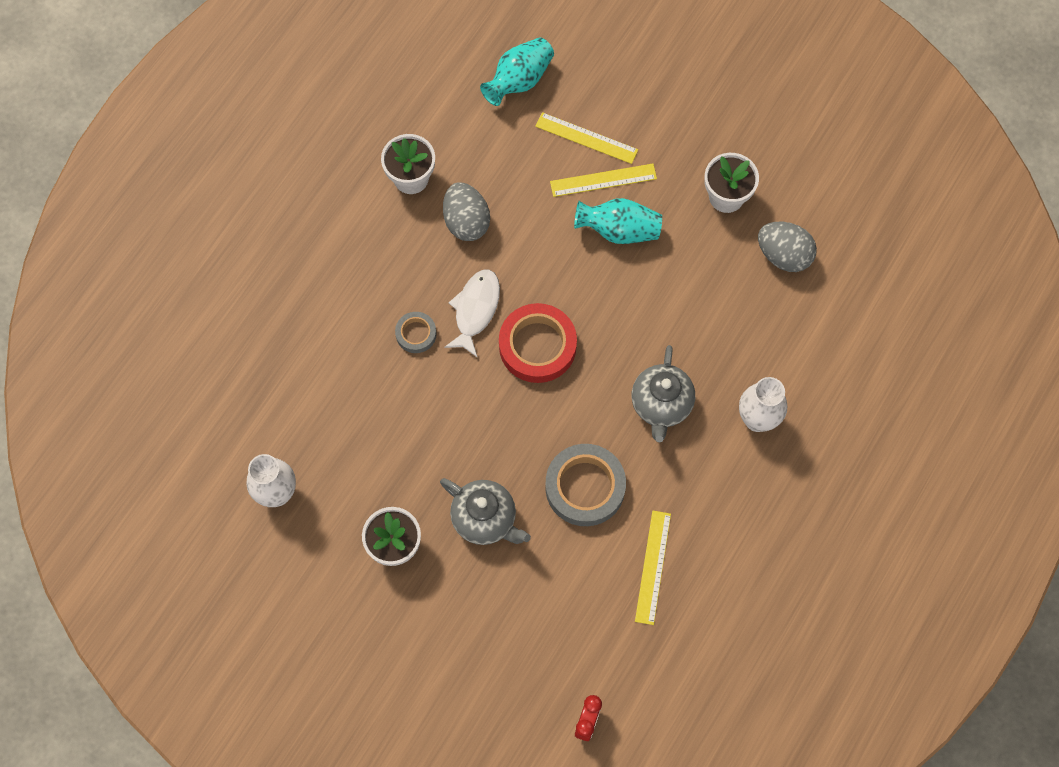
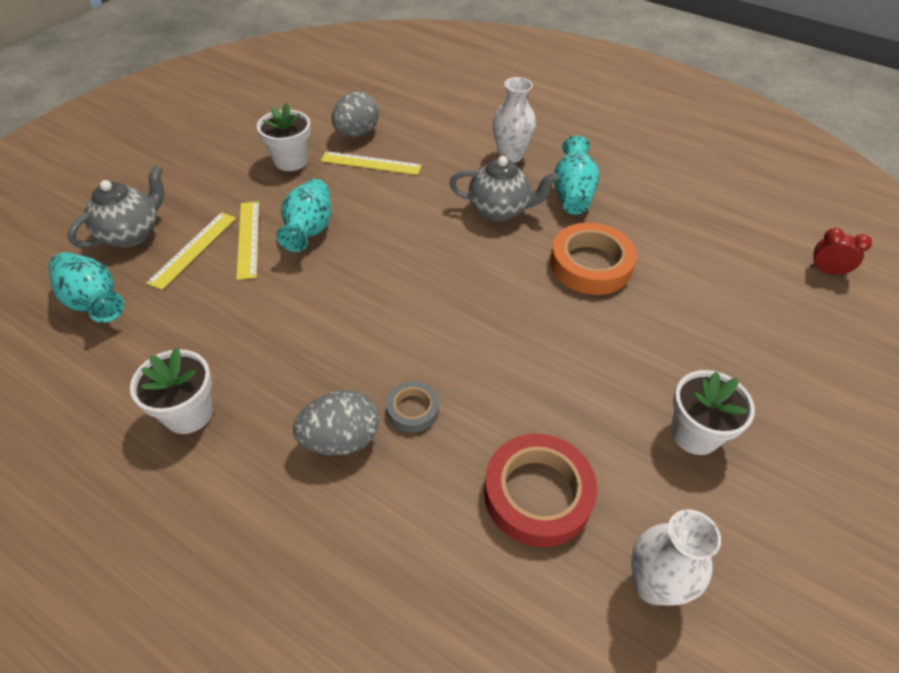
camera: 90 degrees left, 20 degrees down
(466, 222) = (268, 355): grey egg -> grey egg (341, 439)
(475, 310) = (386, 349): white fish -> none
(485, 519) = (641, 345): grey teapot -> grey teapot (131, 234)
(537, 346) = (435, 296): red tape -> red tape (537, 494)
(585, 487) = (590, 264): grey tape -> orange tape
(653, 567) = (660, 222): yellow ruler -> yellow ruler (371, 163)
(693, 480) = (572, 194): none -> turquoise vase

